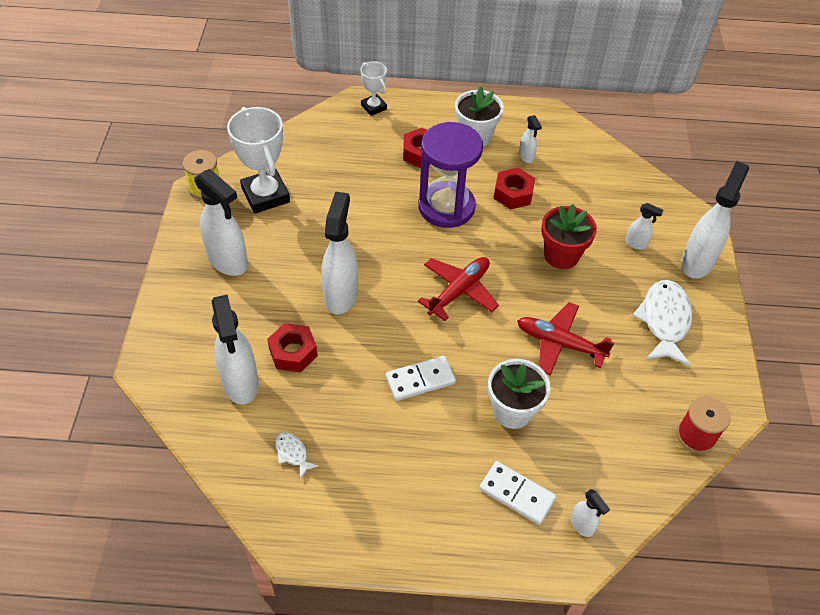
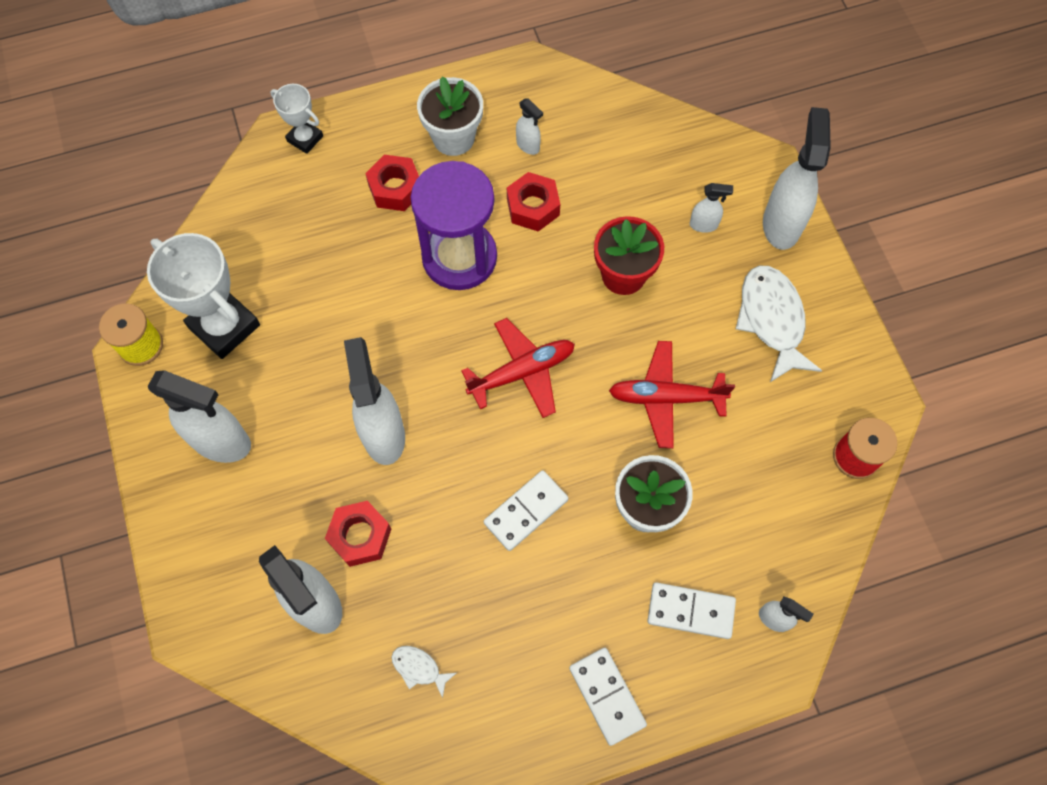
camera: 20 degrees left, 15 degrees up
(425, 528) = (607, 696): none -> white domino
(459, 291) = (522, 372): red plane -> red plane turned 45 degrees clockwise

